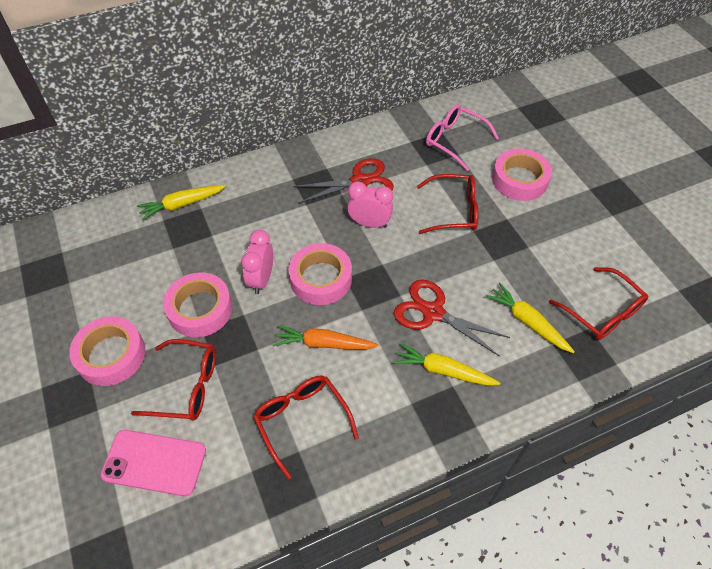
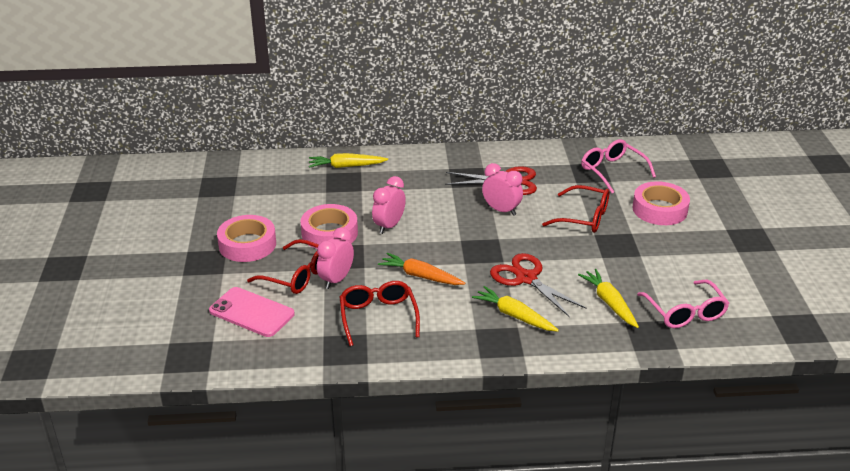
camera: 20 degrees right, 20 degrees down
(234, 378) = (336, 280): none -> pink clock
(321, 279) = (439, 236): pink tape -> none
(602, 311) = (685, 312): red glasses -> pink glasses

